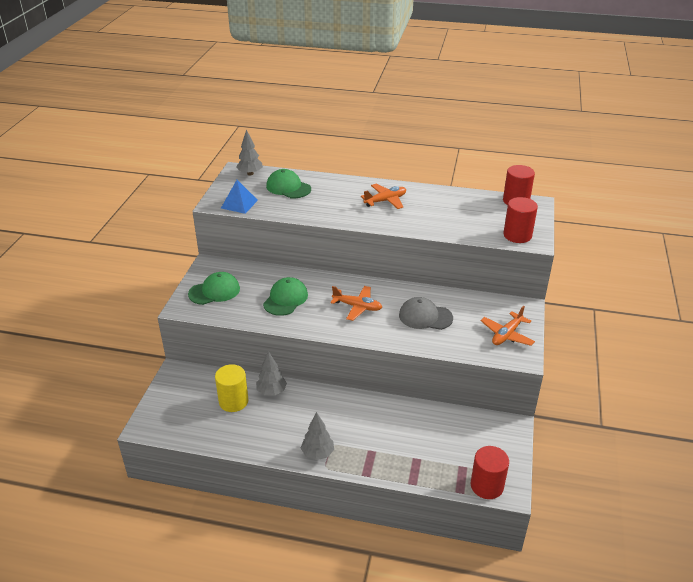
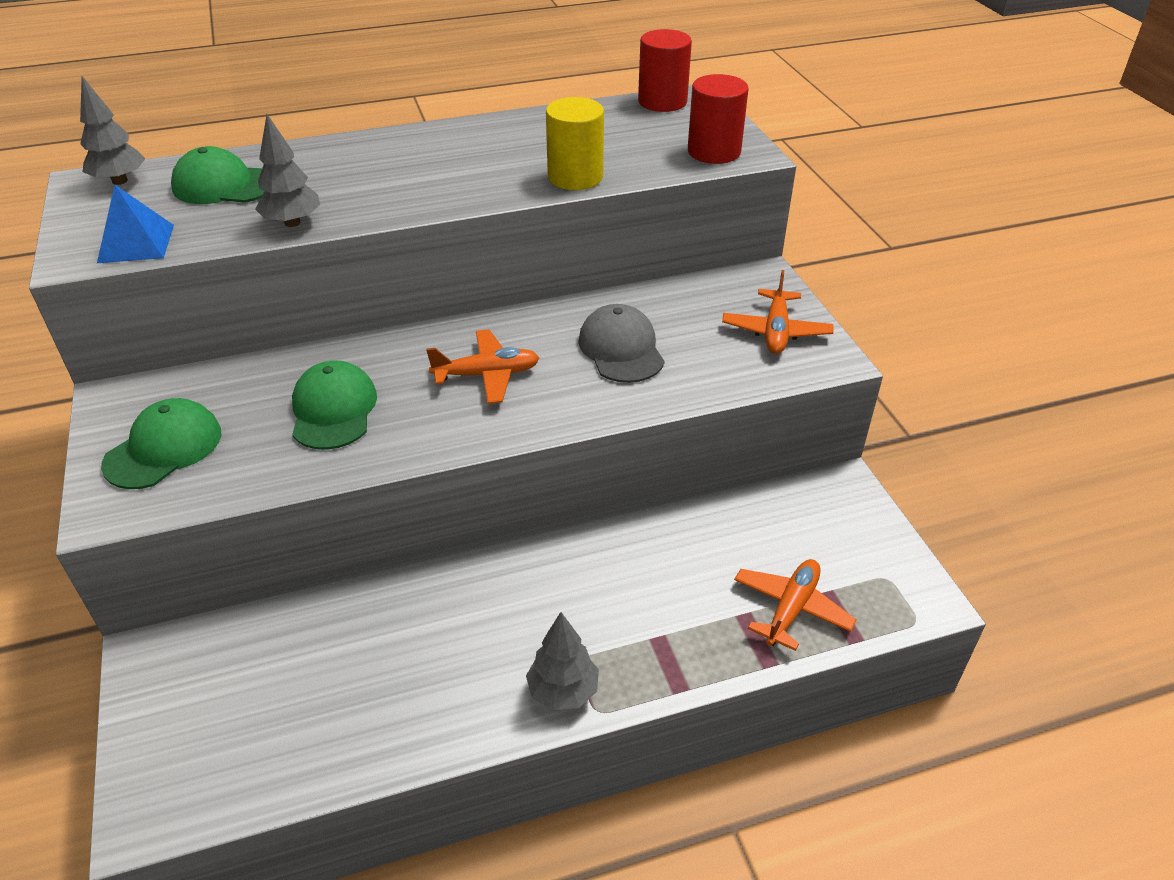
camera: 30 degrees left, 5 degrees up
(233, 401) = (320, 663): yellow cylinder -> yellow cylinder (575, 177)
(271, 391) = (387, 608): grey tree -> grey tree (292, 223)
(385, 201) = (440, 158): orange plane -> orange plane (791, 609)
(425, 316) = (621, 349): grey cap -> grey cap turned 90 degrees clockwise
(487, 486) = (887, 608): red cylinder -> none

